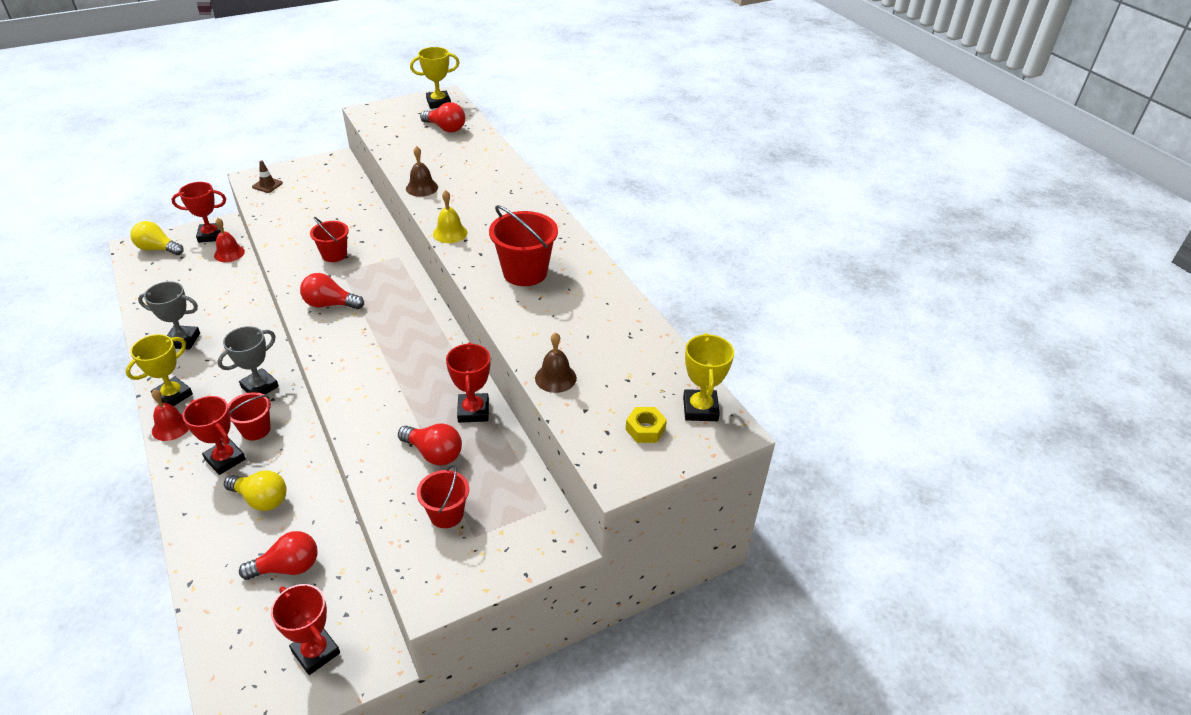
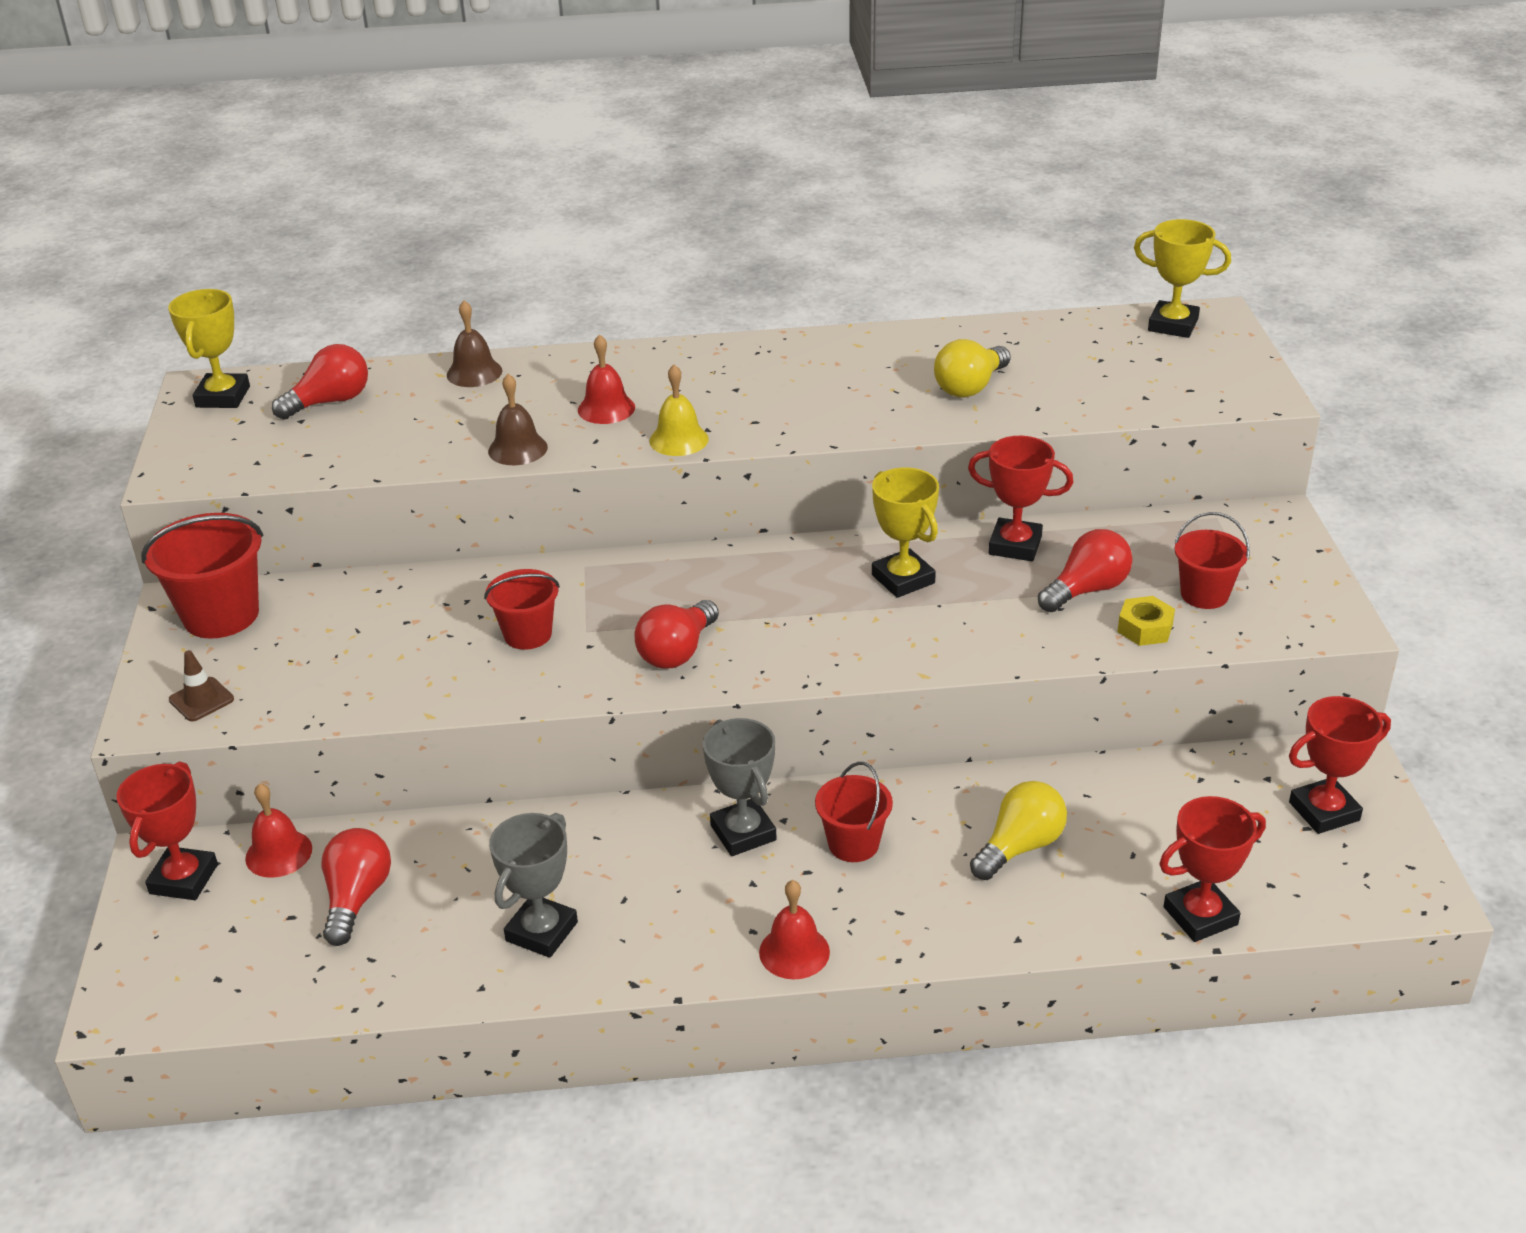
camera: 65 degrees left, 5 degrees down
(158, 249) = (169, 967): yellow light bulb -> yellow light bulb (970, 387)
(173, 395) = (706, 948): yellow trophy -> yellow trophy (903, 579)
(225, 459) = (910, 884): red trophy -> red trophy (1200, 916)
(287, 567) = (1168, 827): red light bulb -> red light bulb (357, 898)
(473, 203) = (606, 408): none -> red bell
(525, 272) = (828, 393): red bucket -> red bucket (221, 615)
(555, 378) = (1075, 406): brown bell -> brown bell (474, 373)
(645, 429) = (1194, 365): yellow nut -> yellow nut (1145, 628)

